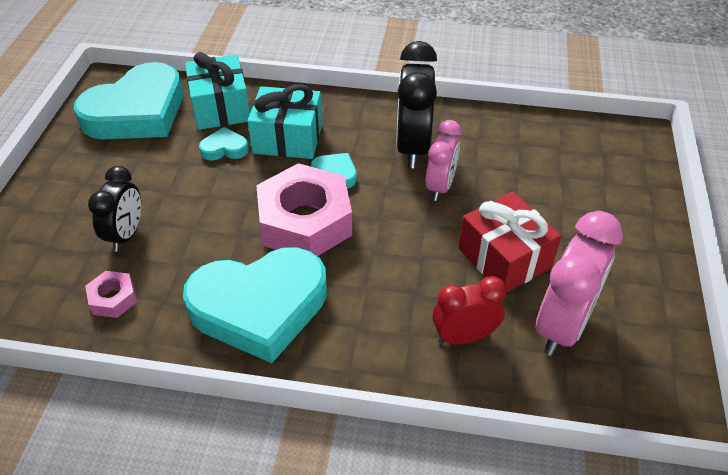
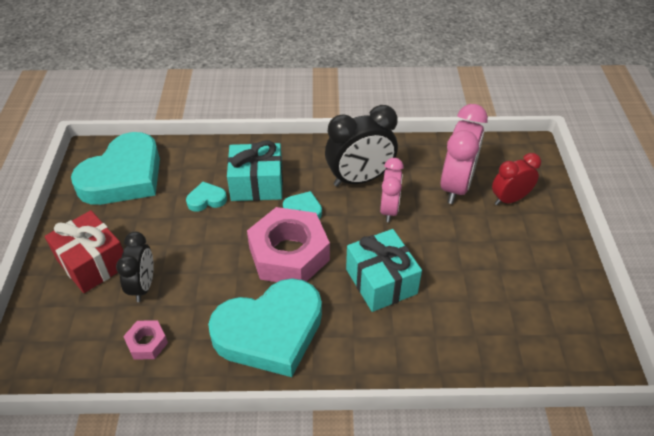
camera: 10 degrees left, 0 degrees up
(220, 108) = (194, 164): turquoise gift -> turquoise gift (381, 281)
(412, 147) = (359, 179): black clock -> black clock turned 105 degrees counterclockwise
(464, 337) = (436, 331): red clock -> red clock (509, 199)
(504, 258) = (452, 262): red gift -> red gift (93, 263)
(562, 325) = (508, 311): pink clock -> pink clock (456, 186)

